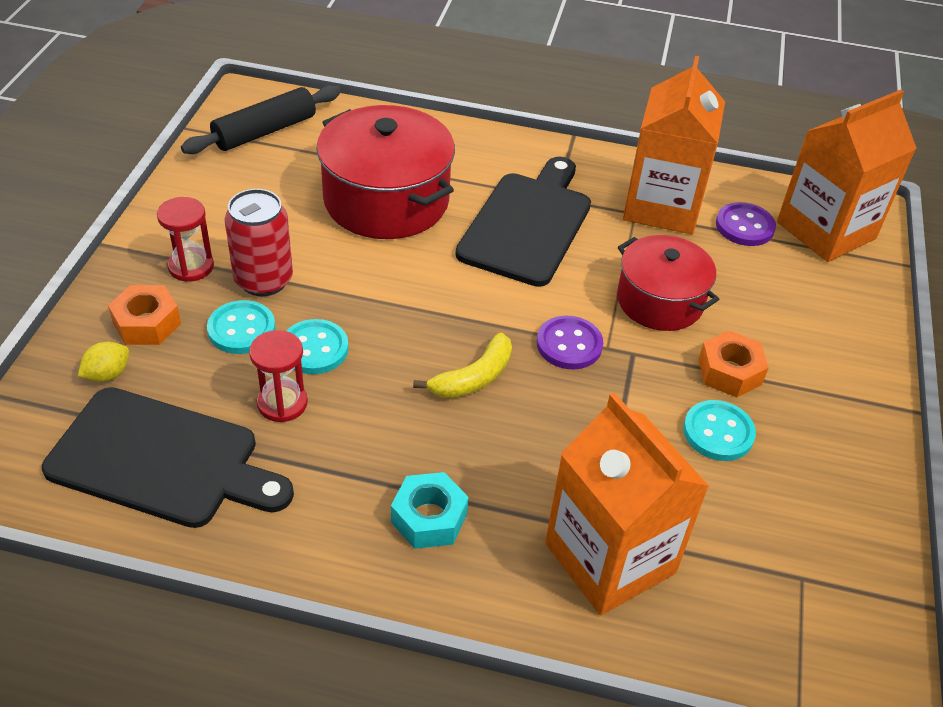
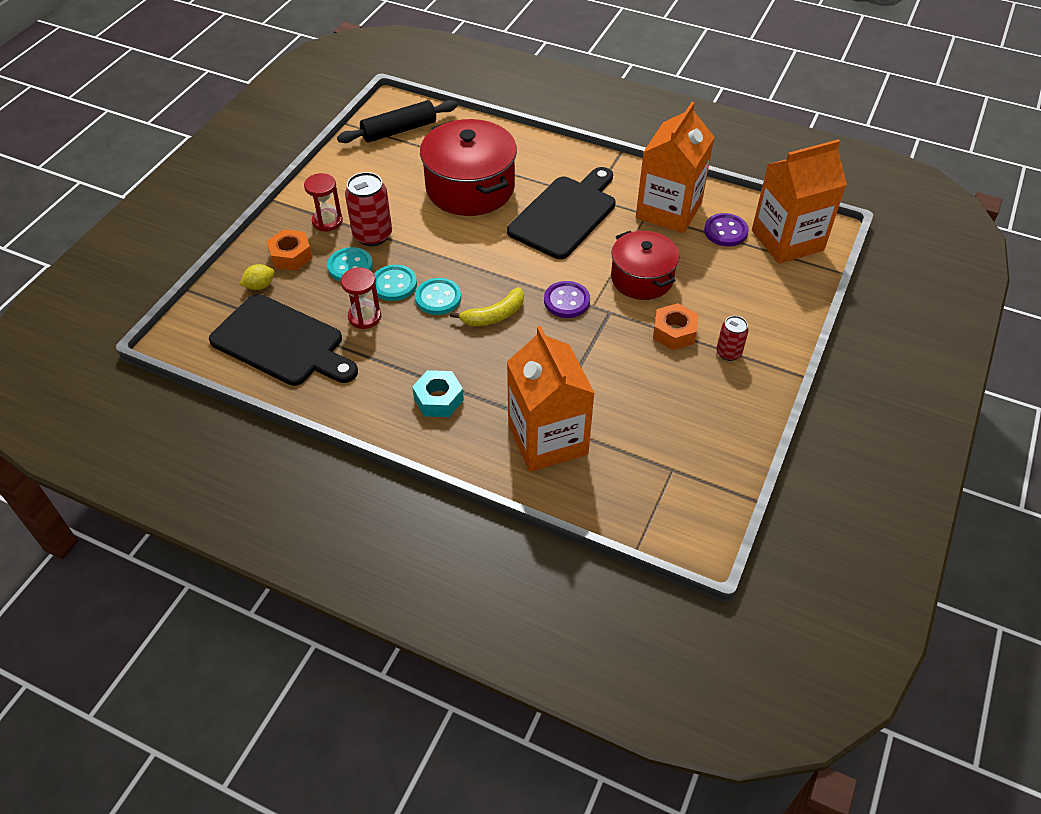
camera: 15 degrees right, 5 degrees up
(718, 432) = (650, 371): turquoise button -> turquoise button (438, 298)
(812, 392) = (728, 353): none -> red can

